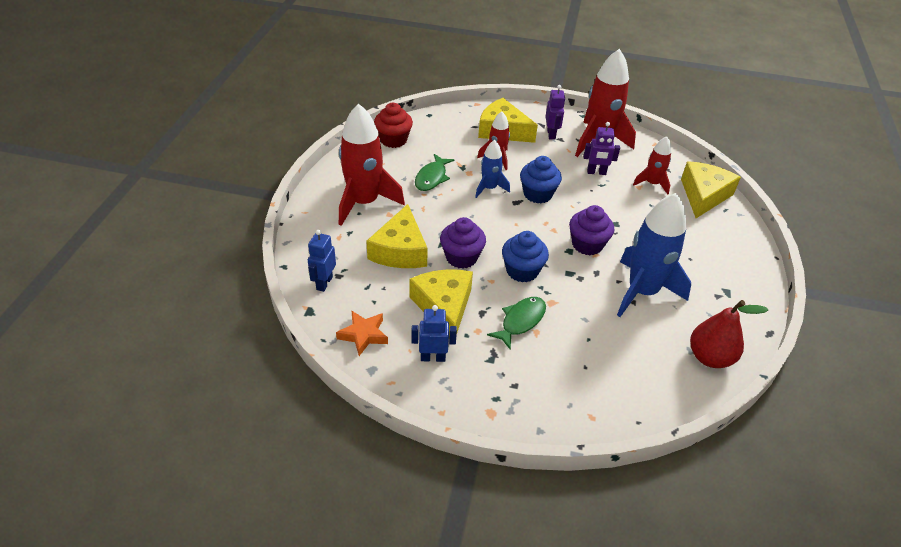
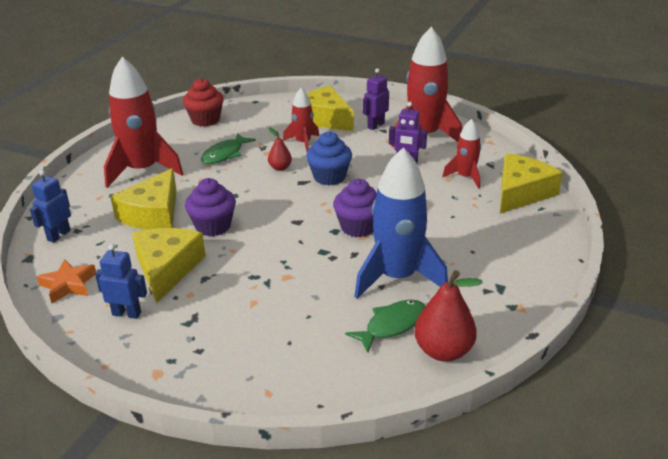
camera: 15 degrees right, 10 degrees down
(489, 188) = (280, 168): blue rocket -> red pear
(521, 321) = (242, 290): green fish -> green fish (392, 325)
(522, 271) = (271, 244): blue cupcake -> none
(551, 134) = (375, 125): purple robot -> purple robot turned 150 degrees counterclockwise

